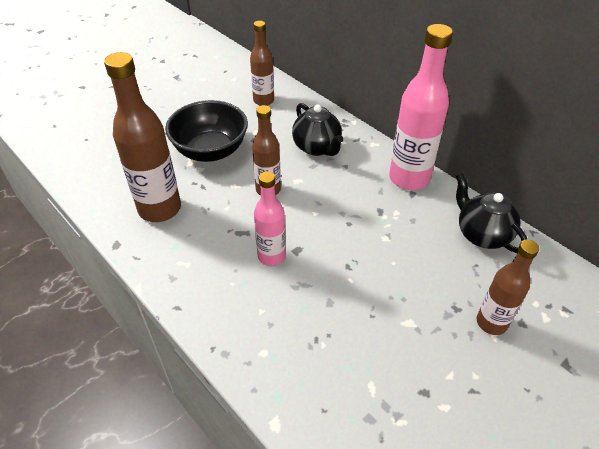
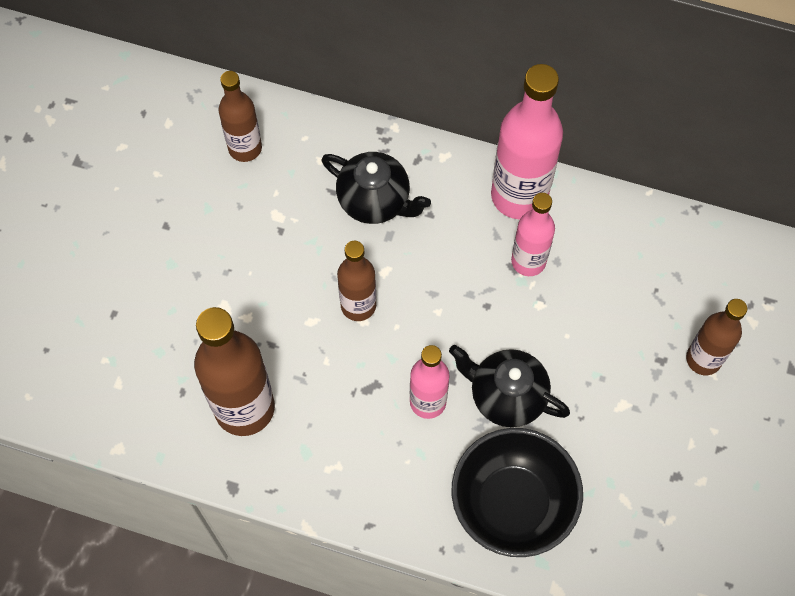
camera: 30 degrees left, 20 degrees up
(210, 151) = (238, 280): black bowl -> black bowl (512, 503)
(393, 212) = (528, 261): none -> pink bottle
(481, 234) = (643, 242): black teapot -> black teapot (506, 396)

